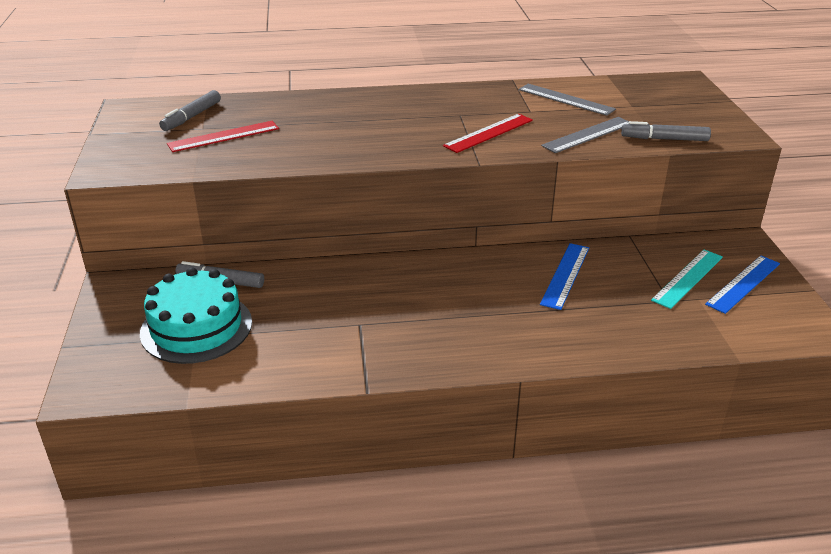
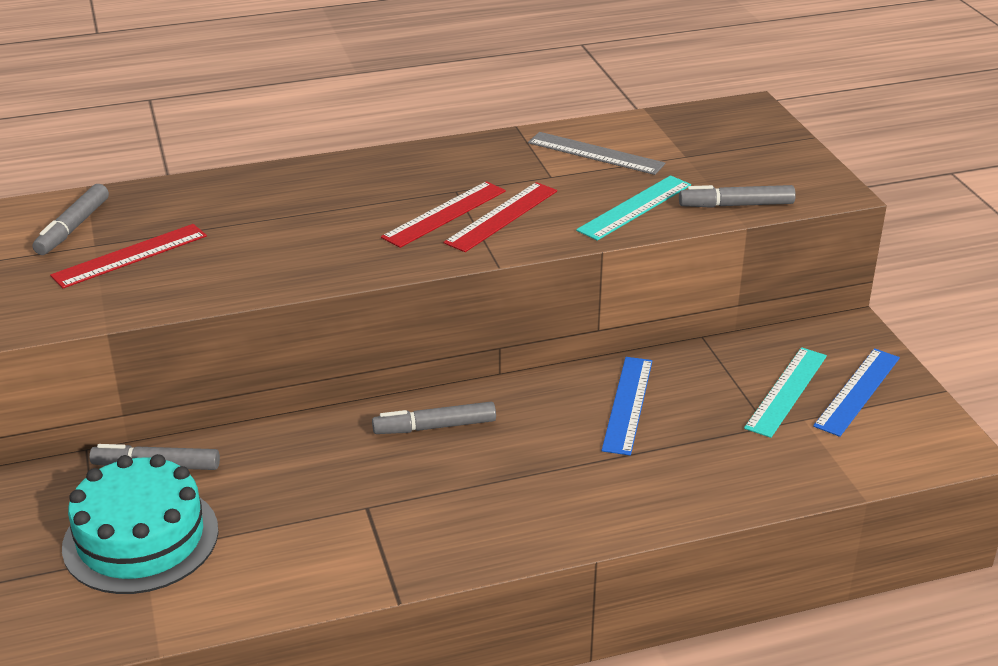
camera: 10 degrees left, 0 degrees up
(421, 276) = (434, 427): none -> grey marker
(448, 128) = (445, 214): none -> red ruler
(587, 135) = (634, 207): grey ruler -> turquoise ruler

